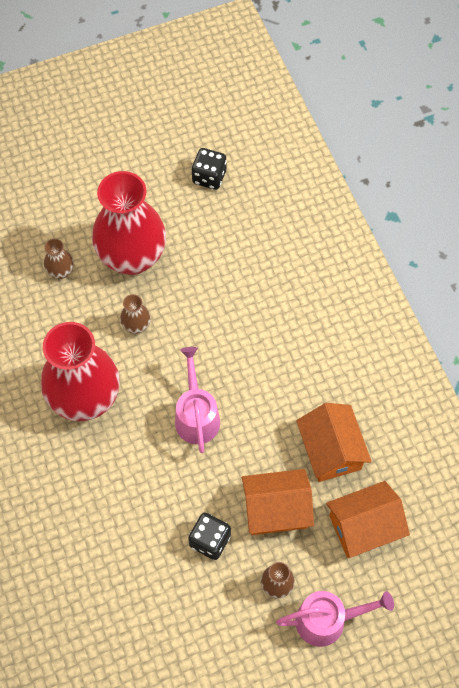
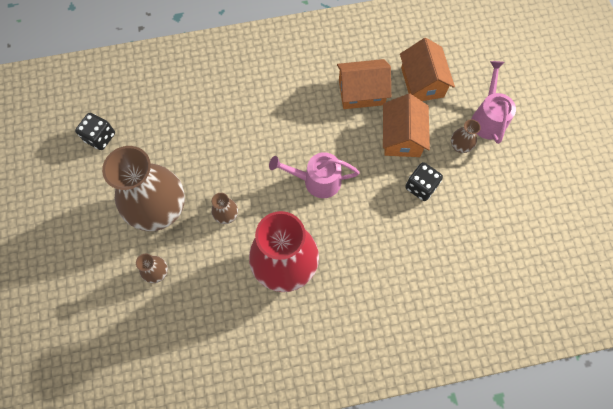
camera: 80 degrees left, 5 degrees up
(132, 257) = (160, 210): red vase -> brown vase

